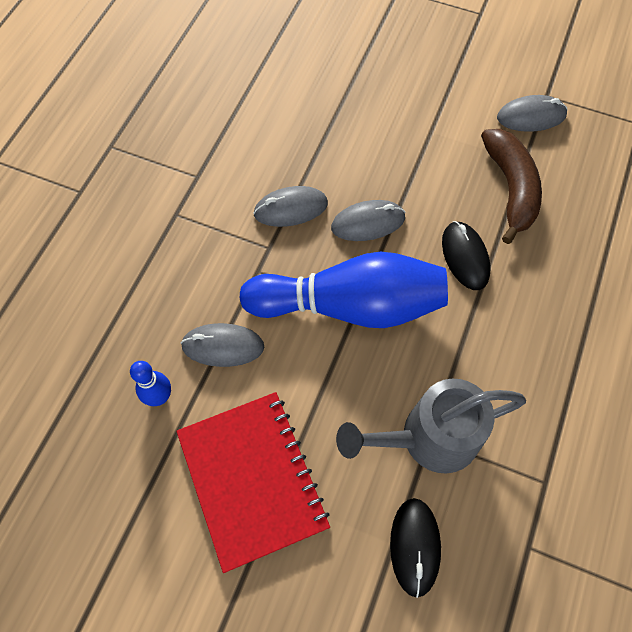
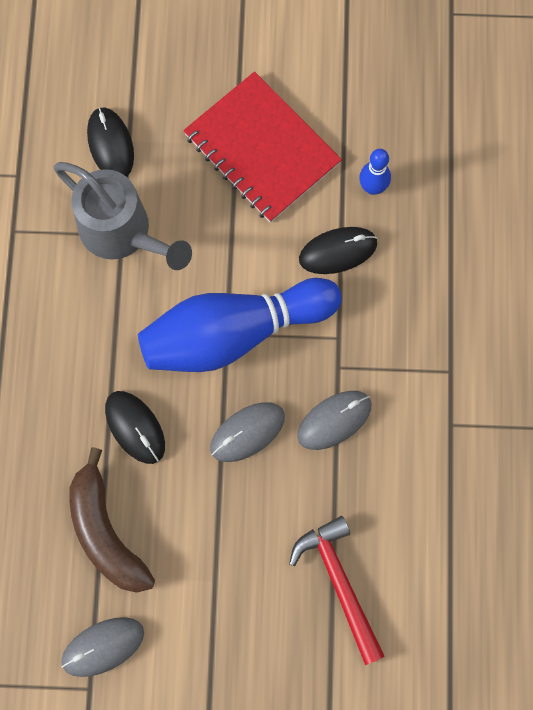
camera: 160 degrees right, 10 degrees up
(223, 346) = (338, 251): grey mouse -> black mouse
(336, 102) = (339, 583): none -> red hammer
(428, 438) = (123, 233): grey watering can -> grey watering can turned 75 degrees clockwise

